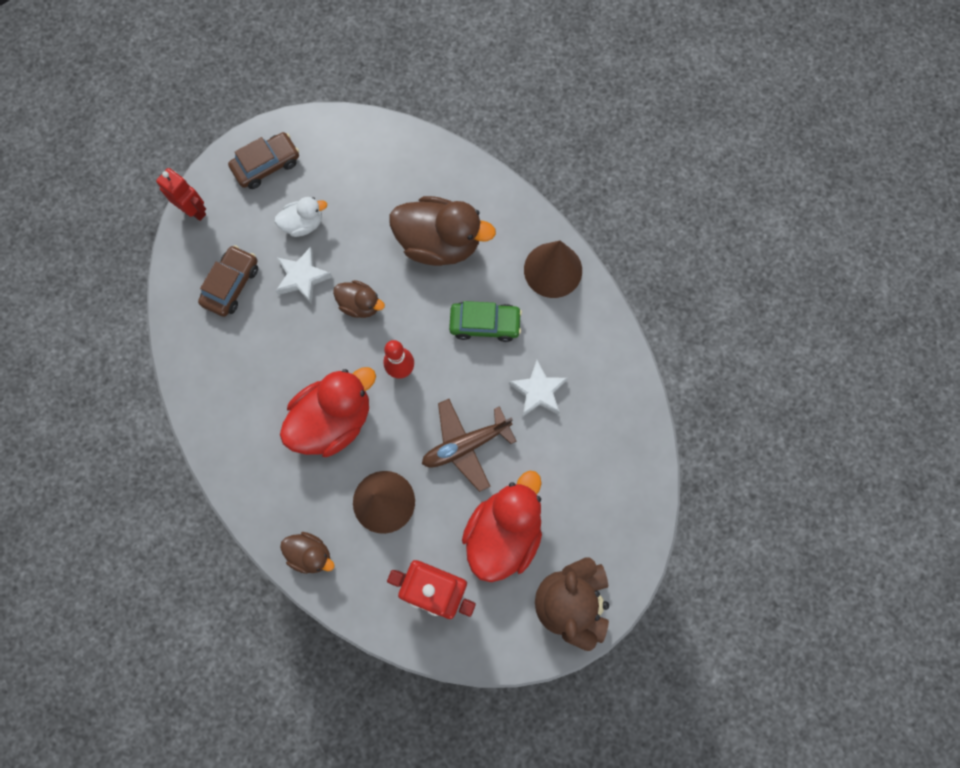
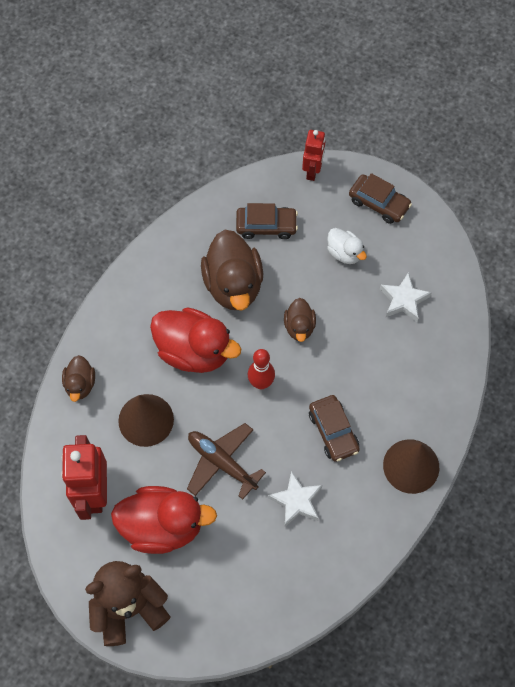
camera: 65 degrees right, 10 degrees down
(302, 277) = (299, 274): white star -> white star (403, 300)
(439, 243) = (385, 363): brown duck -> brown duck (233, 285)
(485, 324) = (333, 431): green car -> brown car

